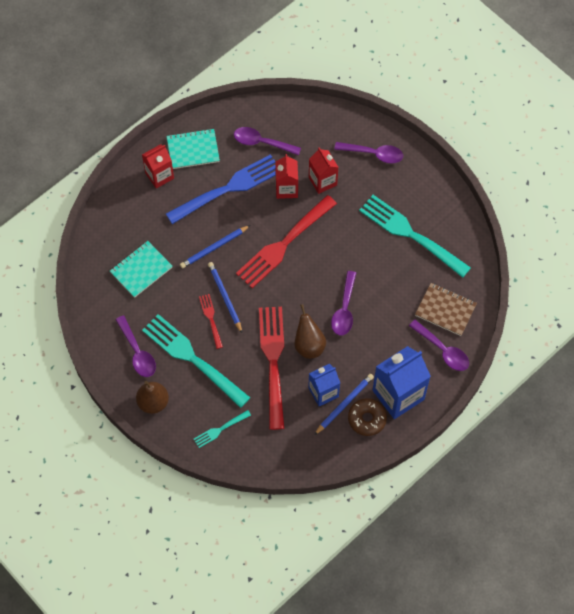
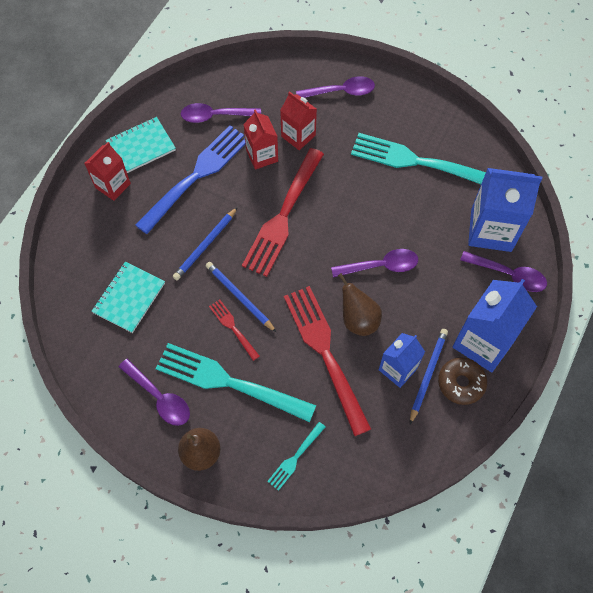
camera: 20 degrees left, 0 degrees up
(344, 309) = (381, 266): purple spoon -> purple spoon turned 90 degrees counterclockwise
(445, 310) = (491, 230): brown notebook -> blue carton

